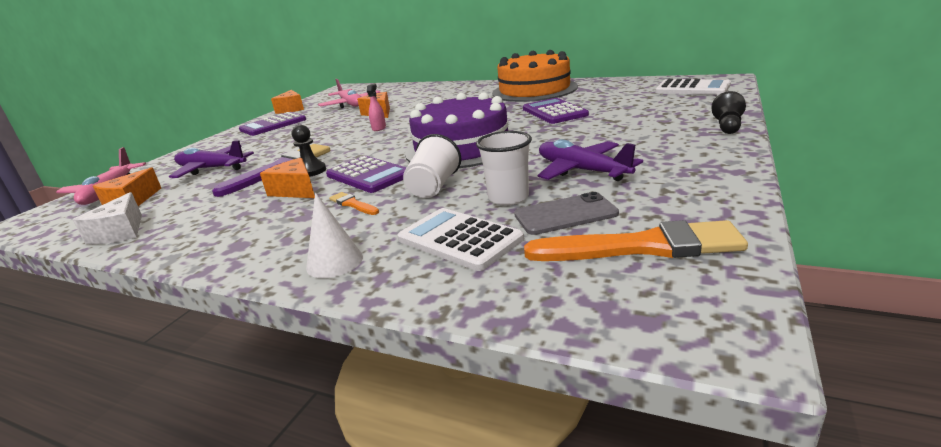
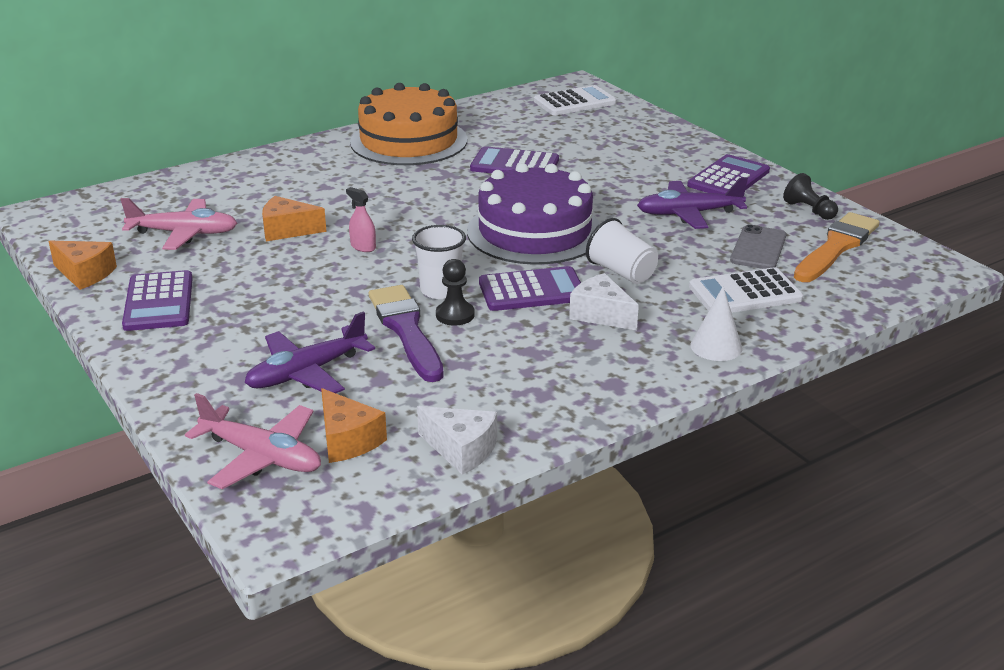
camera: 60 degrees left, 5 degrees up
(295, 190) = (506, 334): orange cheese -> none
(353, 204) = (601, 314): orange brush -> white cheese
(508, 197) = (697, 254): white cup -> white cup (440, 290)
(686, 159) = (728, 178): none -> purple calculator
(727, 126) = (691, 140): black pawn -> black pawn (809, 210)

